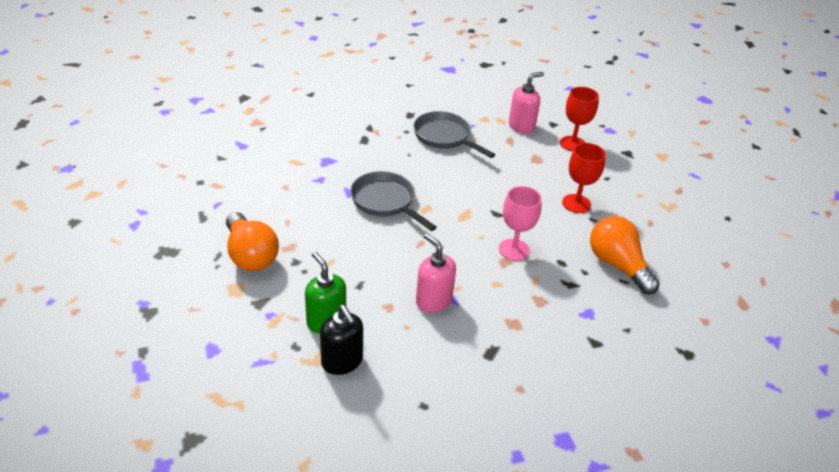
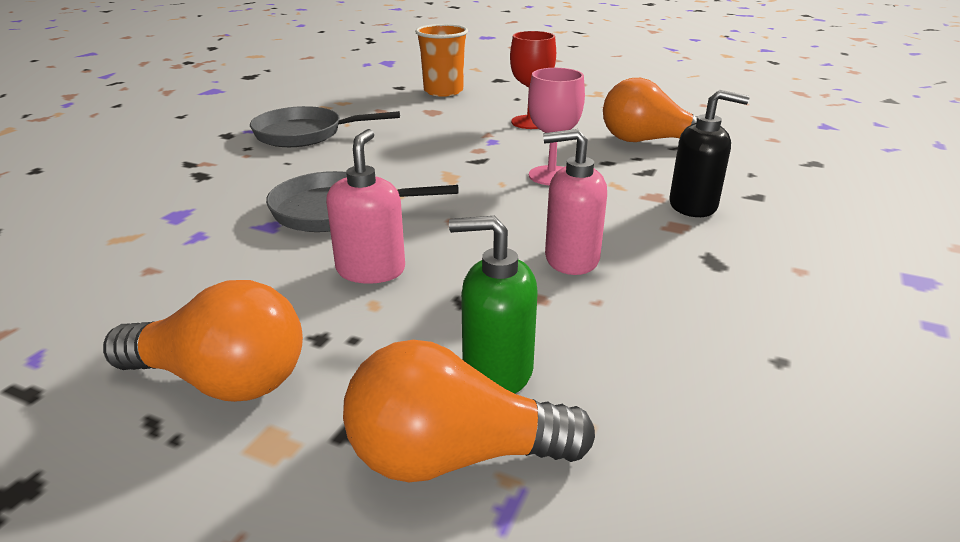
camera: 45 degrees left, 10 degrees down
(271, 335) = (453, 456): none -> orange light bulb
(342, 362) = (610, 399): black soap dispenser -> black soap dispenser (693, 206)
(521, 126) = (373, 98): pink soap dispenser -> pink soap dispenser (371, 270)
(572, 144) = (443, 91): red goblet -> orange cup

